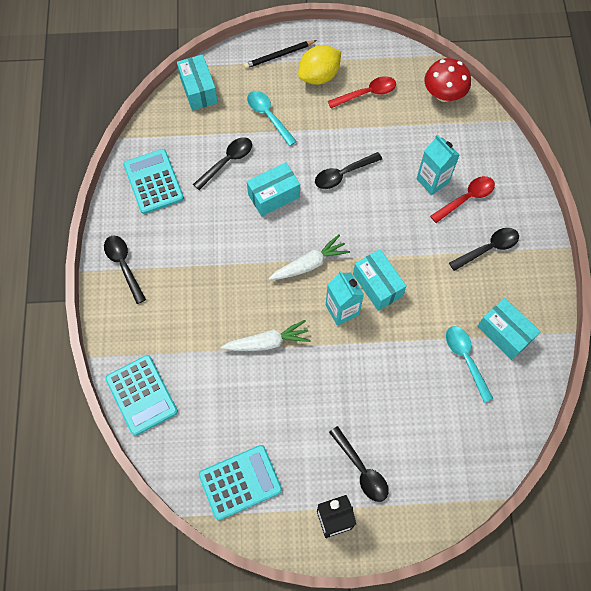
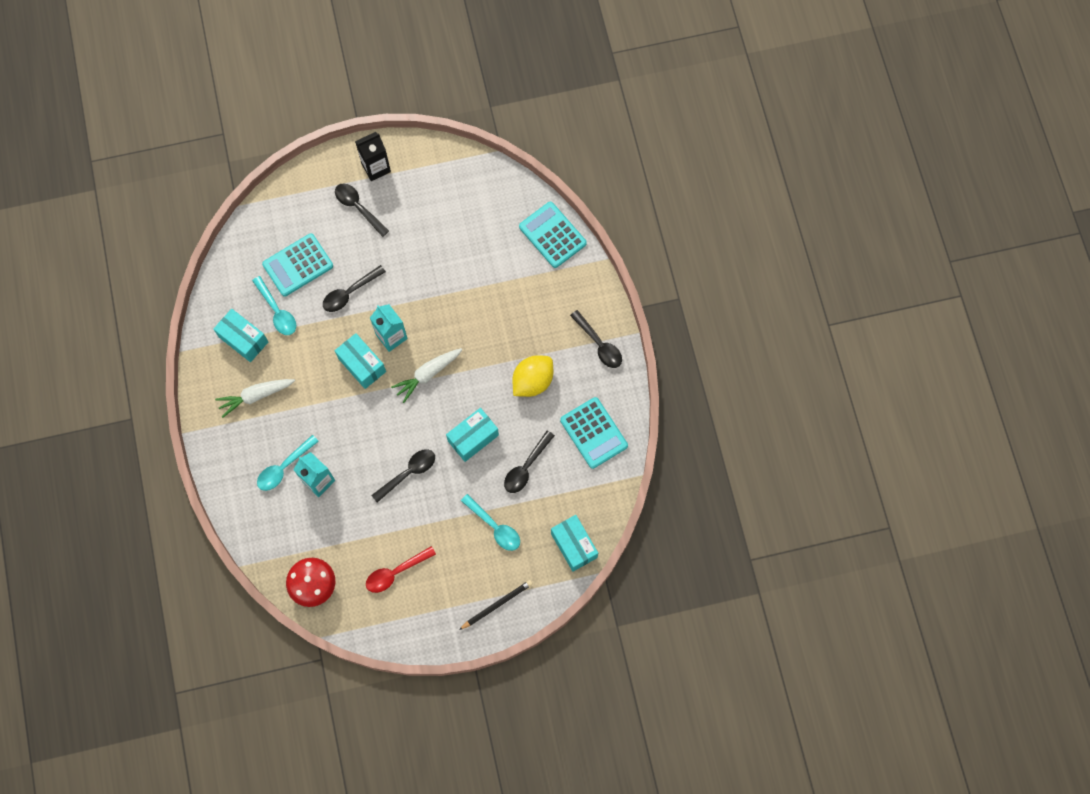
camera: 170 degrees right, 5 degrees up
(240, 482) = (455, 182): turquoise calculator -> turquoise calculator (298, 265)
(267, 342) = (453, 296): white carrot -> white carrot (256, 396)
(319, 76) = (449, 585): yellow lemon -> yellow lemon (532, 381)
(466, 198) = (284, 467): red spoon -> turquoise spoon
(488, 248) = (260, 418): black spoon -> black spoon (349, 293)

